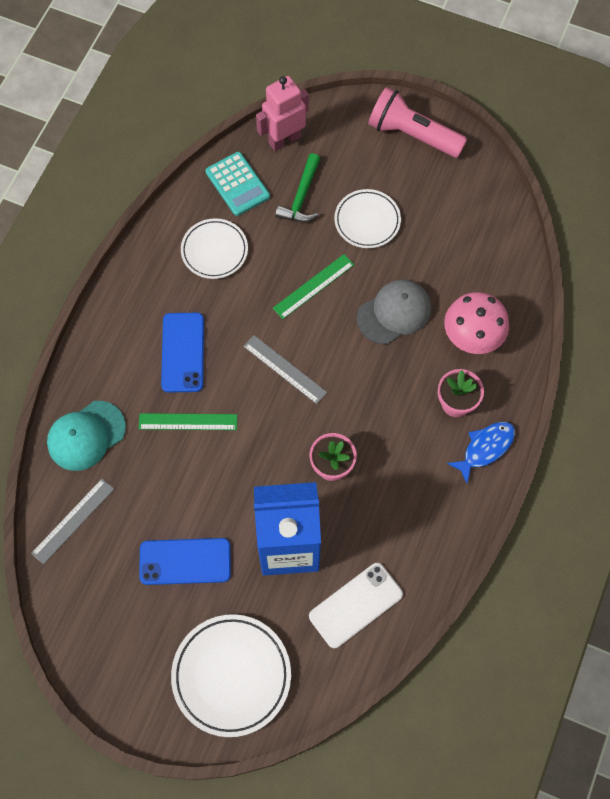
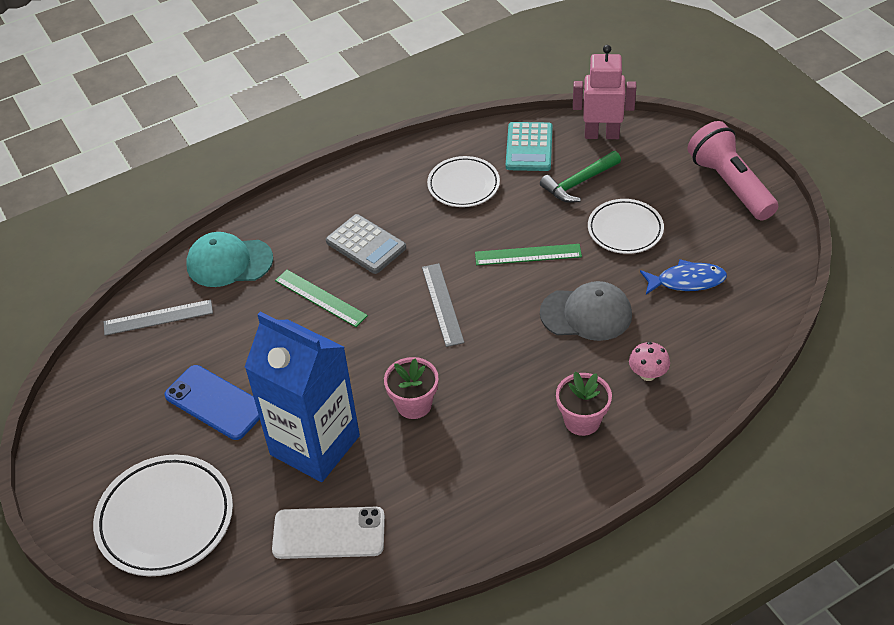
camera: 40 degrees right, 20 degrees down
(183, 352) = (366, 245): blue phone -> grey calculator
(472, 337) = (647, 374): pink mushroom -> pink mushroom, size x0.53
(485, 448) = (578, 476): blue fish -> blue fish (686, 281)

